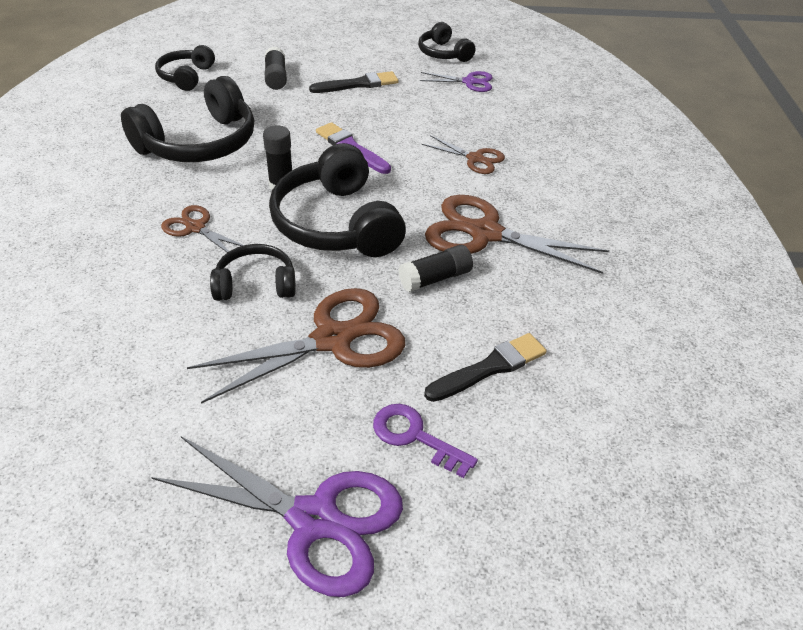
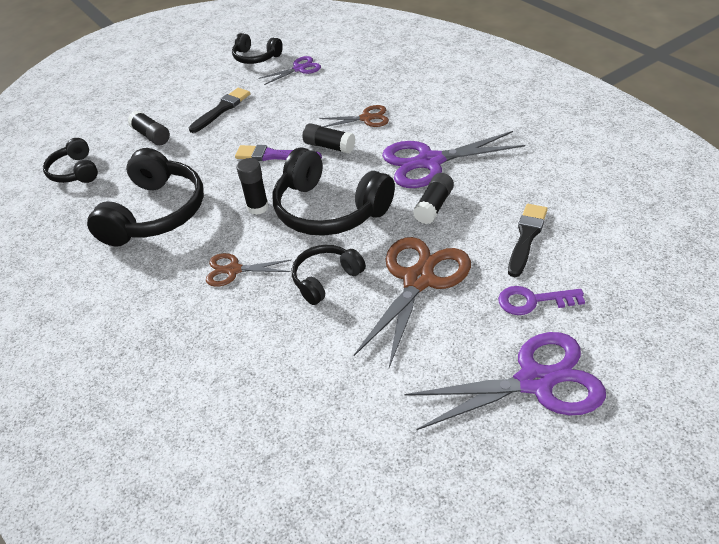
camera: 30 degrees left, 0 degrees up
(408, 166) = (329, 146): none -> black glue stick
(485, 233) = (429, 162): brown scissors -> purple scissors

